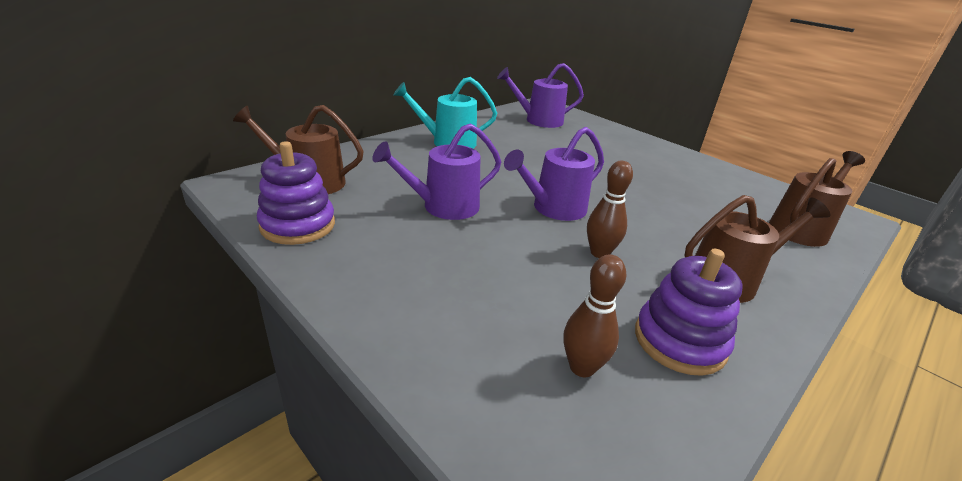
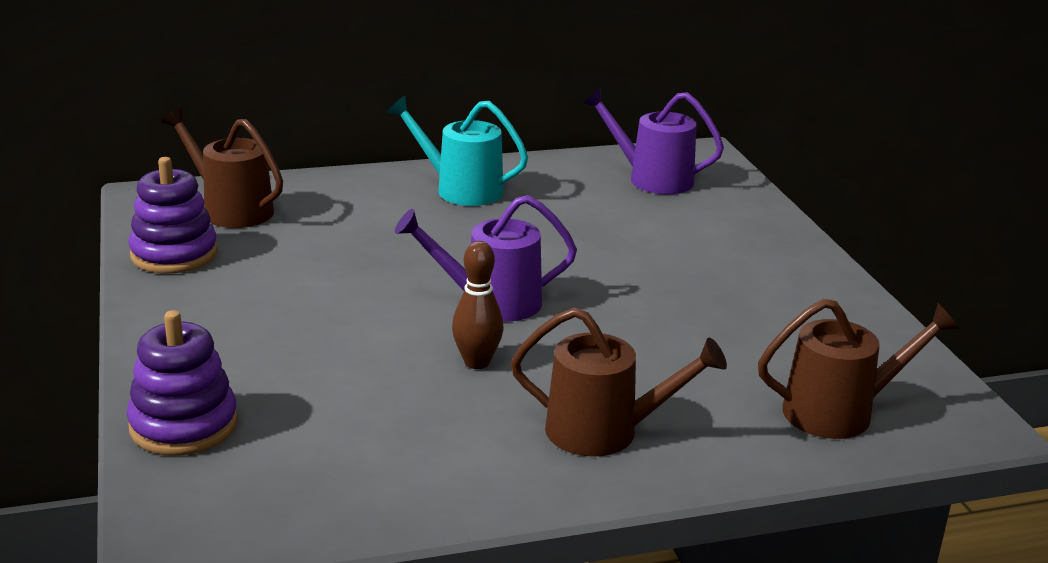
camera: 30 degrees right, 5 degrees down
(444, 206) = (353, 269): purple watering can -> none
(582, 367) = (304, 447): brown bowling pin -> none
(679, 341) = (439, 461): purple stacking toy -> purple stacking toy (184, 425)

